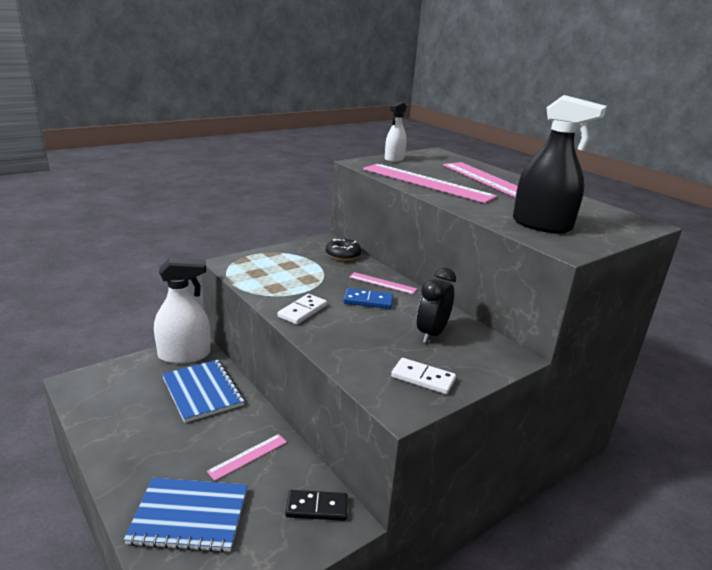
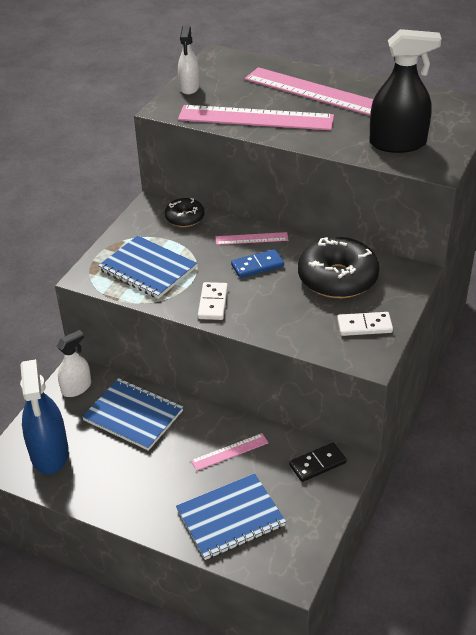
camera: 25 degrees left, 15 degrees up
(113, 390) = (49, 453): none -> blue spray bottle
(184, 355) = (76, 388): white spray bottle -> white spray bottle, size x0.59
(248, 456) = (230, 452): pink ruler -> pink ruler turned 45 degrees clockwise
(278, 273) = (147, 269): none -> blue notebook
(431, 334) = (337, 278): black clock -> black donut

